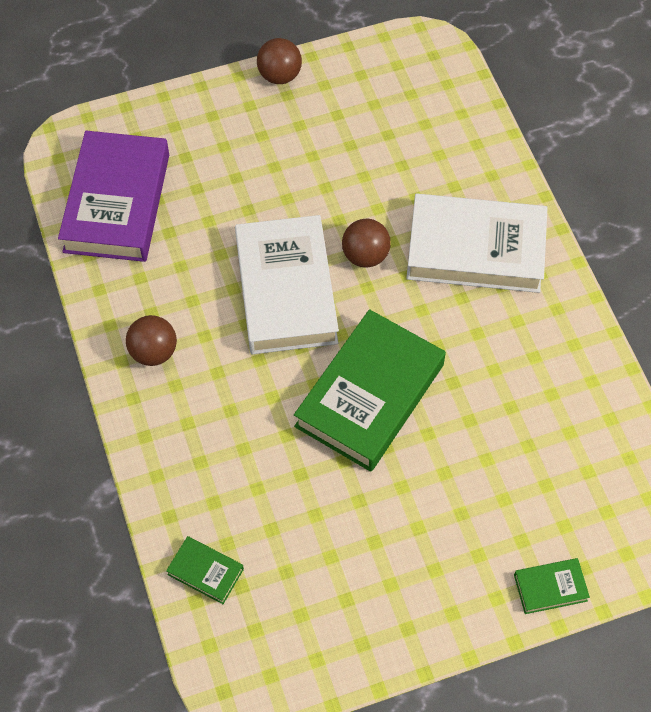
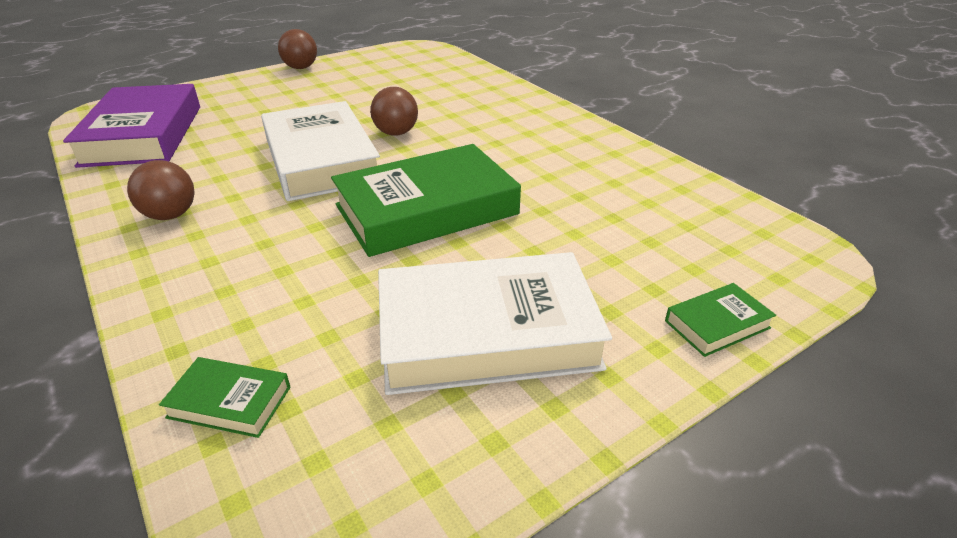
camera: 15 degrees left, 25 degrees down
(369, 395) = (426, 209): green book -> green book turned 45 degrees clockwise
(475, 250) = (496, 119): white book -> white book (487, 333)

